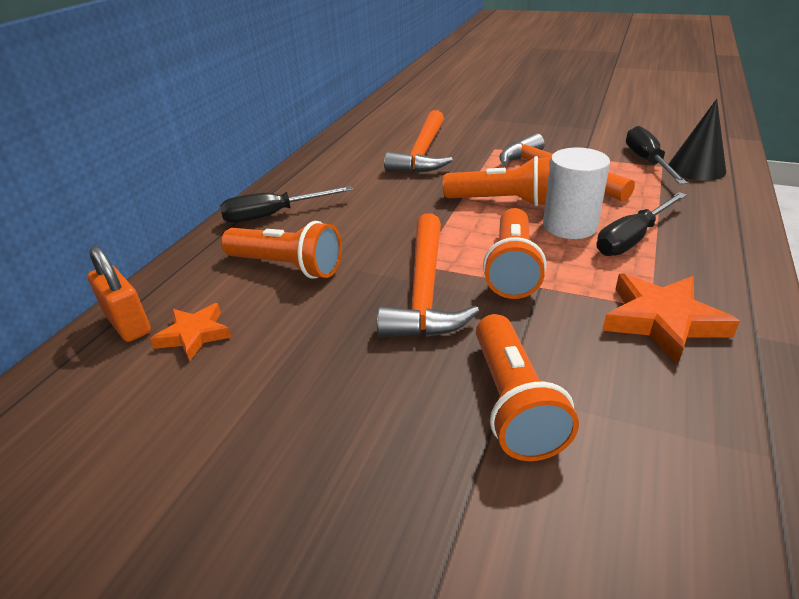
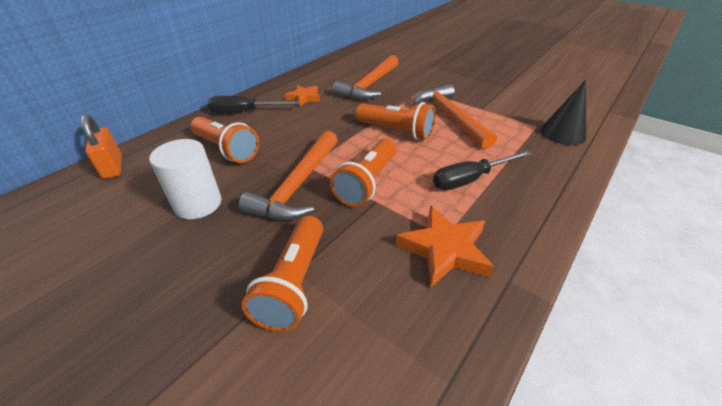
camera: 15 degrees right, 5 degrees up
(194, 335) = (142, 183): orange star -> orange star (304, 98)
(569, 226) = (431, 159): white cylinder -> white cylinder (198, 204)
(647, 161) = (527, 120): black screwdriver -> none

